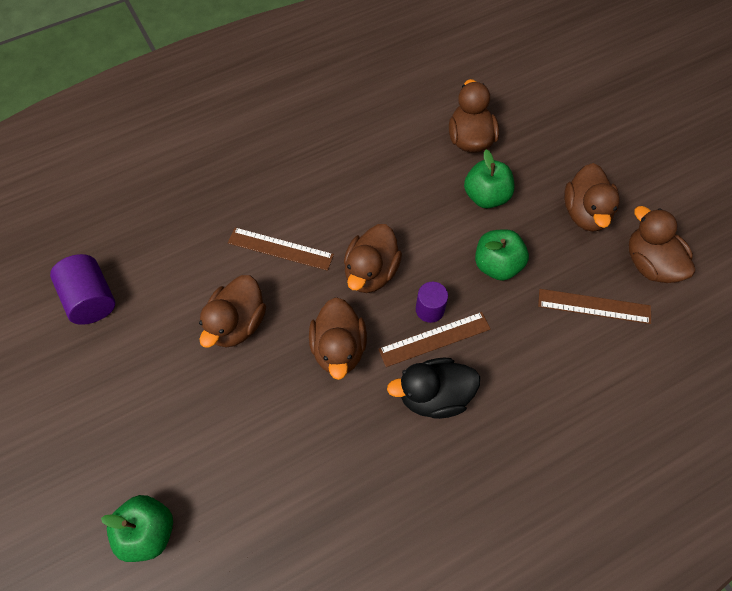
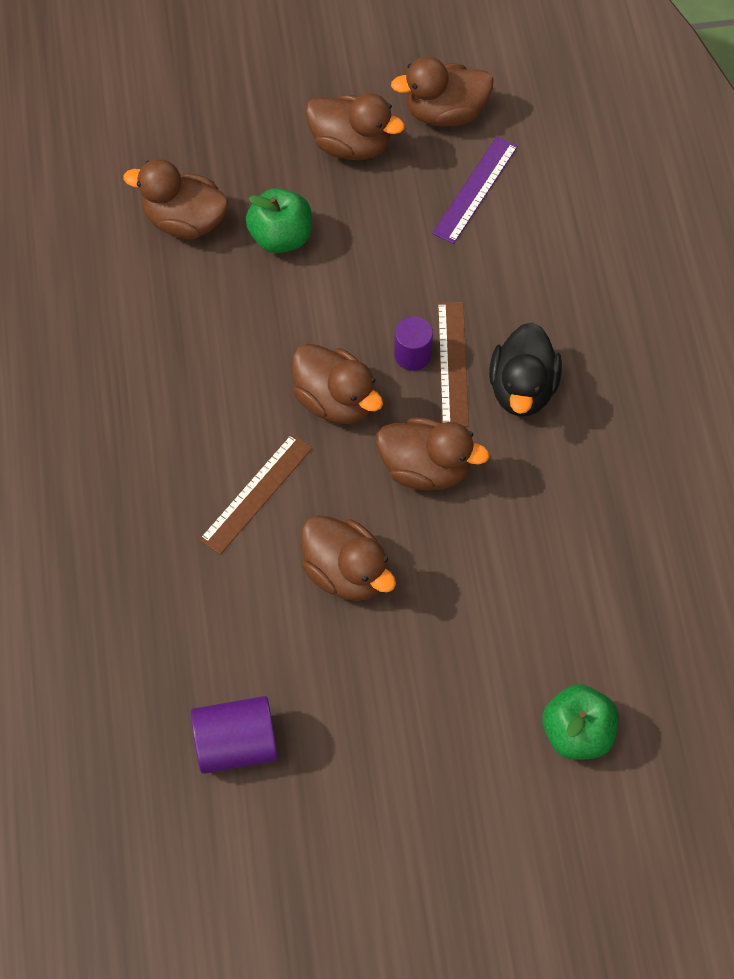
camera: 70 degrees left, 0 degrees up
(497, 265) = (382, 263): green apple -> none
(594, 306) = (475, 189): brown ruler -> purple ruler

